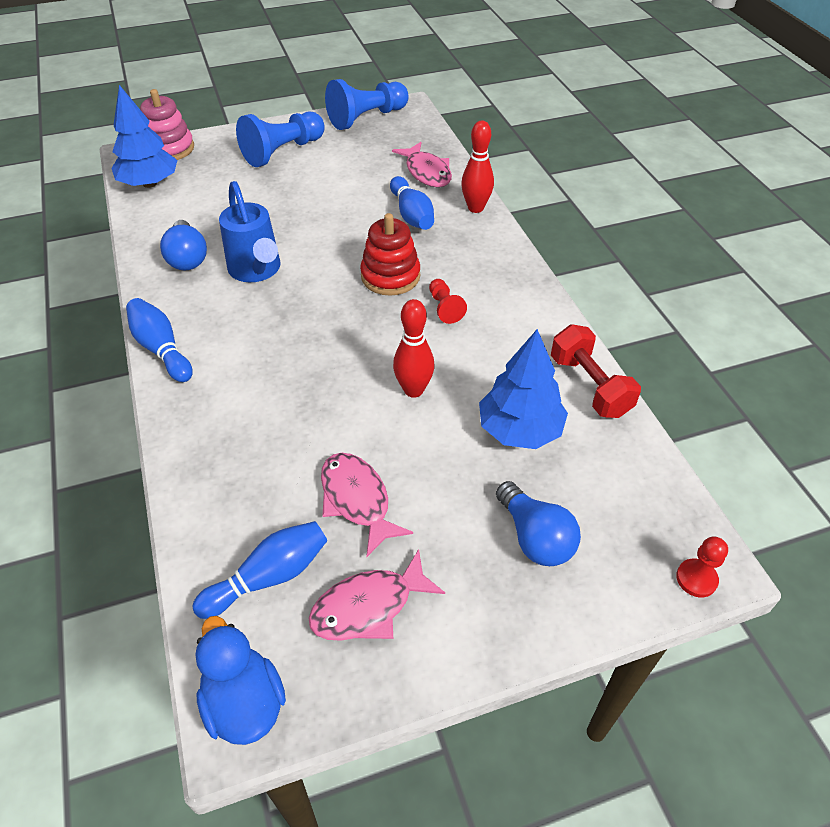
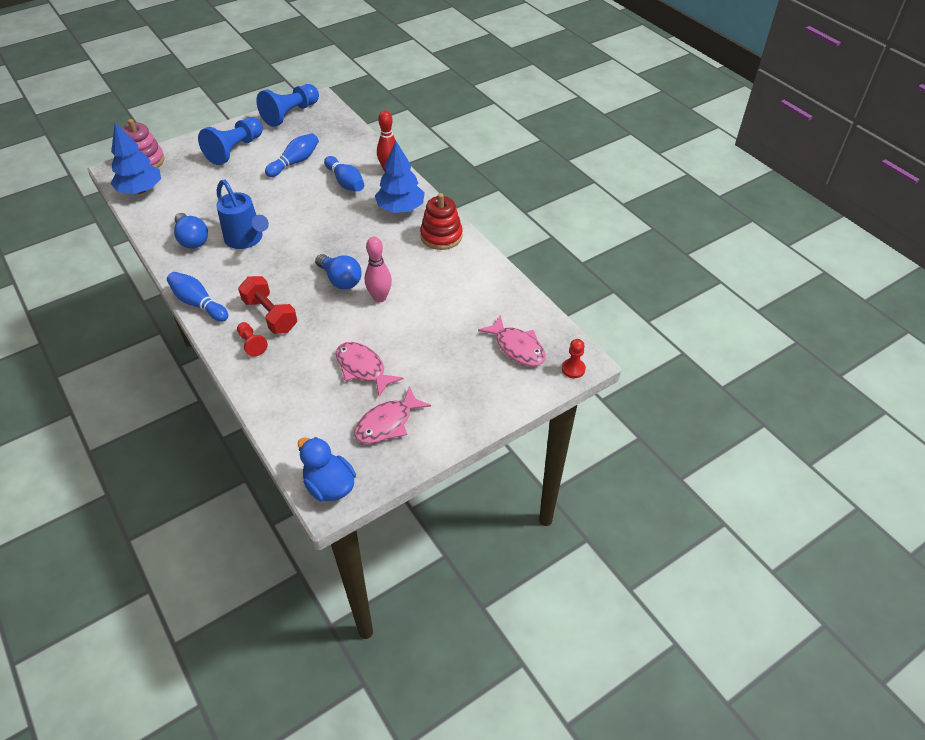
camera: 15 degrees left, 0 degrees up
(269, 577) = (322, 421): blue bowling pin -> blue bowling pin (295, 162)
(390, 276) = (343, 227): red stacking toy -> red stacking toy (441, 236)
(413, 390) = (380, 297): red bowling pin -> pink bowling pin
(427, 172) = (347, 149): pink fish -> pink fish (517, 347)
(444, 308) = (386, 242): red pawn -> red pawn (252, 344)
(519, 430) = (453, 308): blue tree -> blue tree (400, 208)
(535, 537) = (476, 366): blue light bulb -> blue light bulb (340, 280)
(589, 386) = (491, 274): red dumbbell -> red dumbbell (270, 315)

